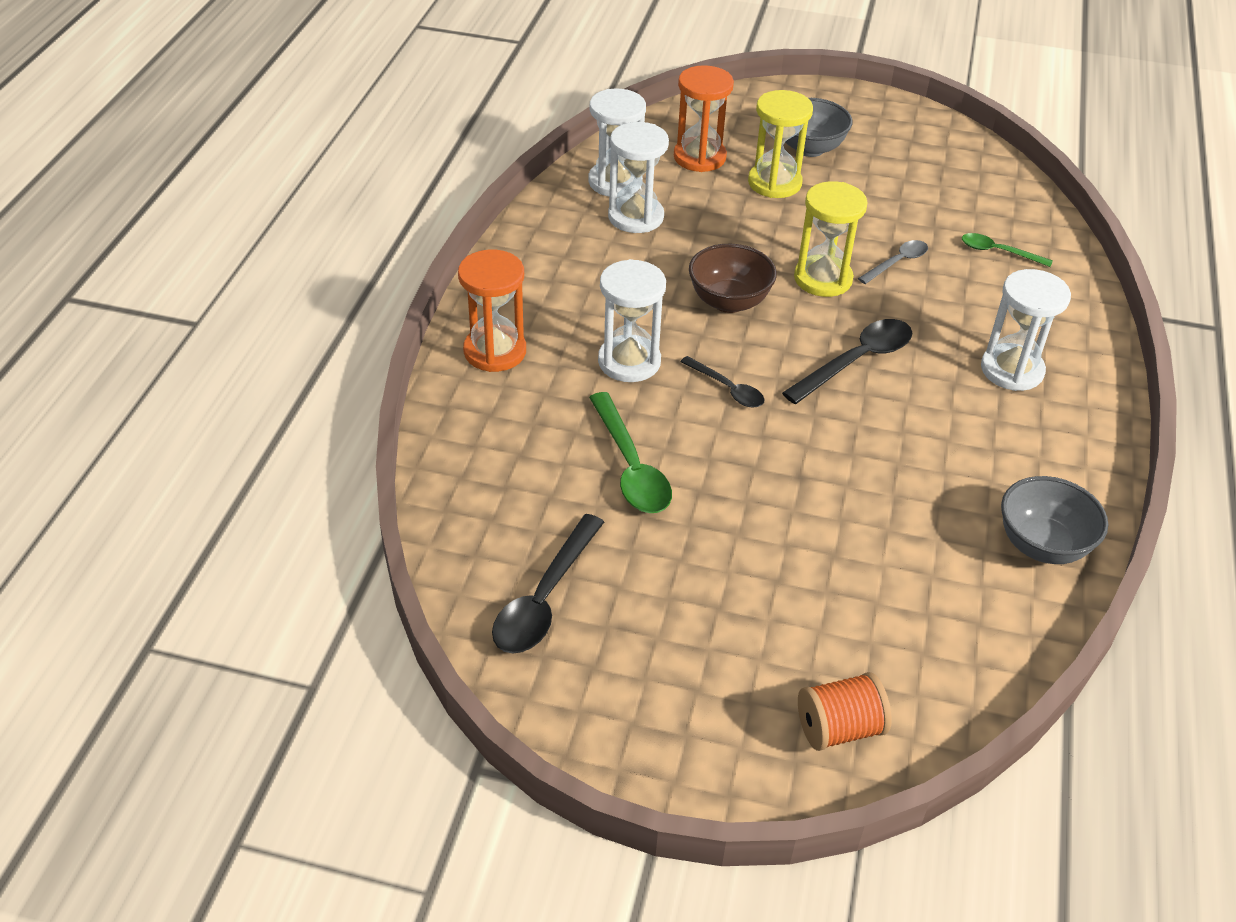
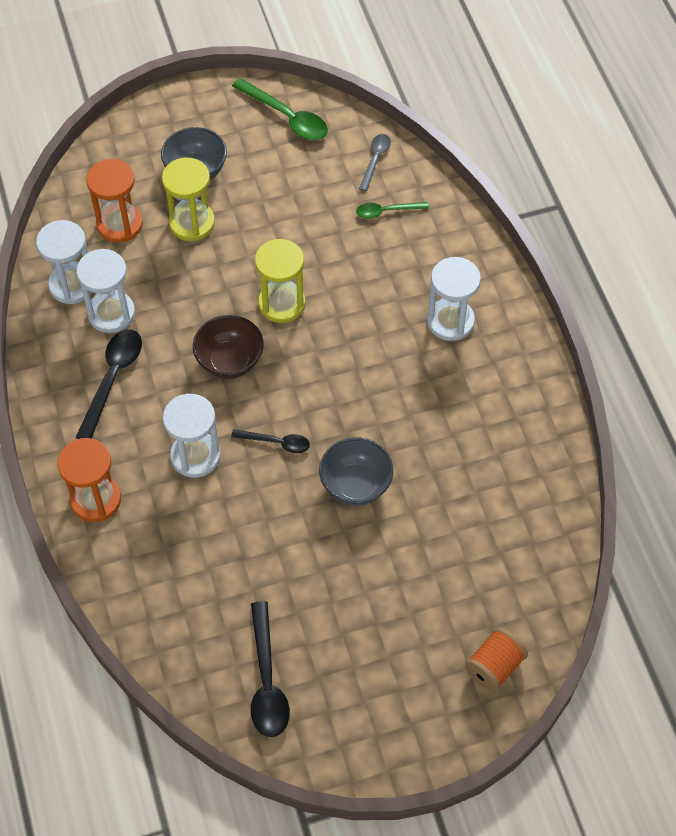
camera: 30 degrees left, 15 degrees up
(631, 466) = (254, 546): green spoon -> green spoon (286, 117)
(856, 361) = (347, 369): black spoon -> black spoon (112, 379)
(897, 262) = (324, 259): grey spoon -> grey spoon (375, 160)
(1042, 545) = (540, 461): grey bowl -> grey bowl (356, 485)

